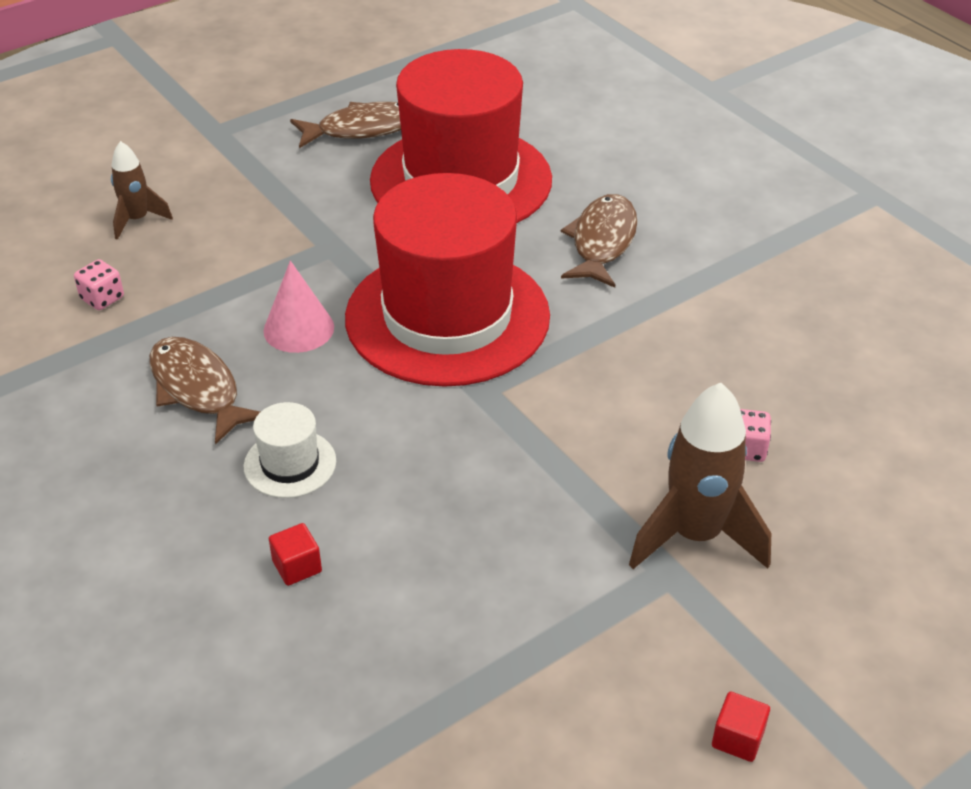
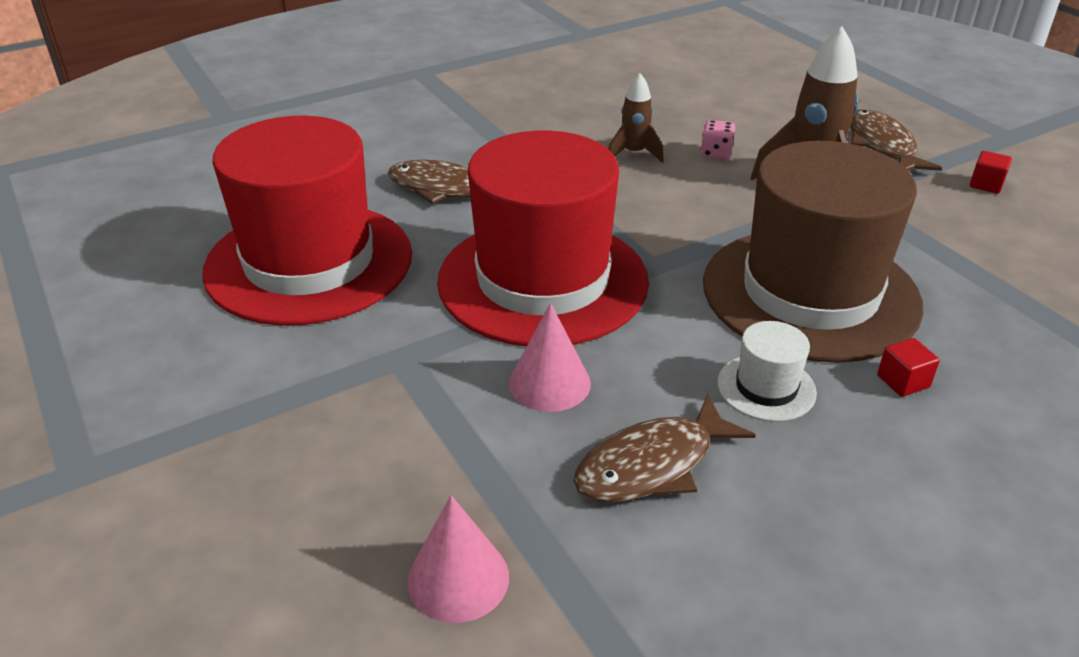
camera: 85 degrees left, 5 degrees down
(102, 298) = (458, 578): pink dice -> pink cone
(137, 220) = (275, 551): brown rocket -> brown rocket (634, 153)
(362, 129) = (162, 330): brown fish -> brown fish (882, 145)
(444, 510) = (810, 293): none -> brown hat

